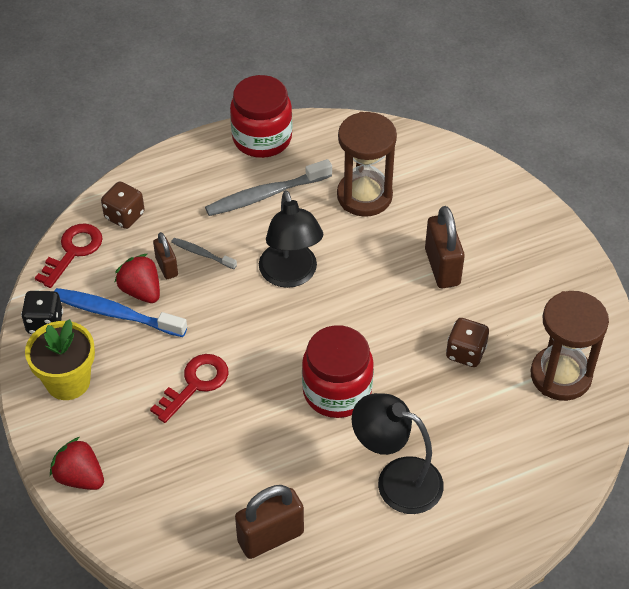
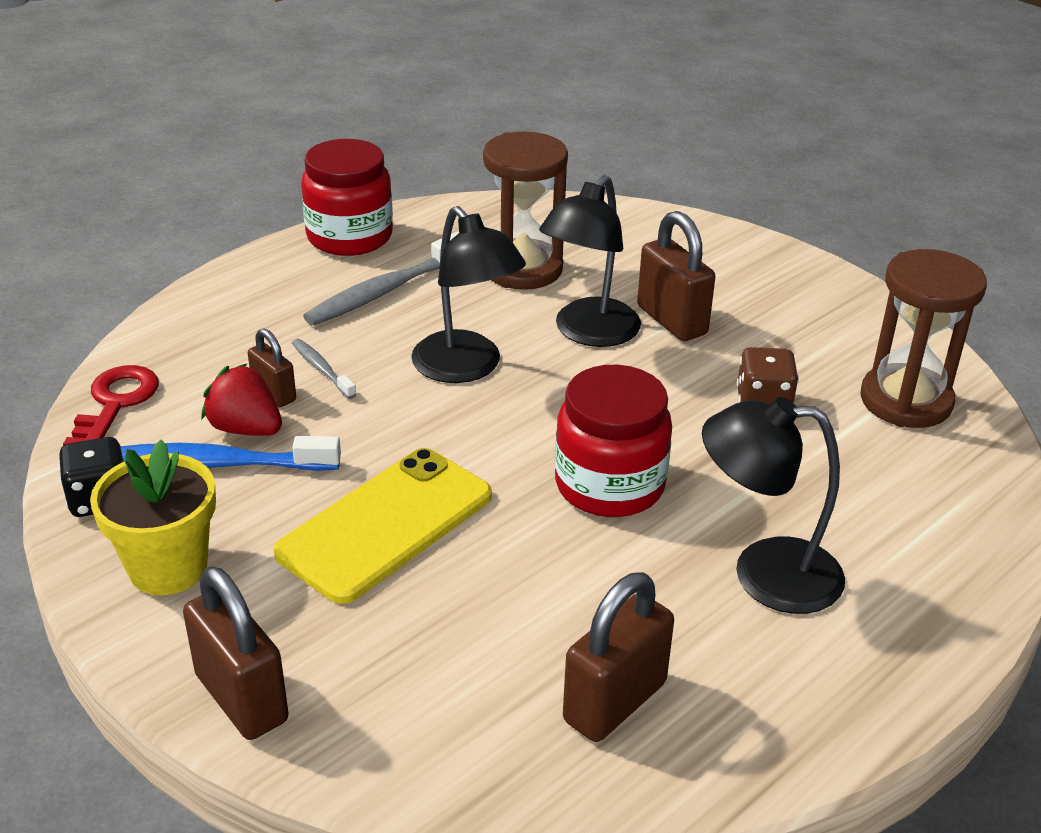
camera: 20 degrees left, 15 degrees down
(80, 477) = (242, 698): red strawberry -> brown padlock
(124, 216) = (182, 349): brown dice -> none
(195, 384) = (385, 524): red key -> yellow phone
(202, 254) = (322, 369): grey toothbrush -> grey toothbrush turned 45 degrees clockwise
(382, 264) = (588, 333): none -> black lamp

